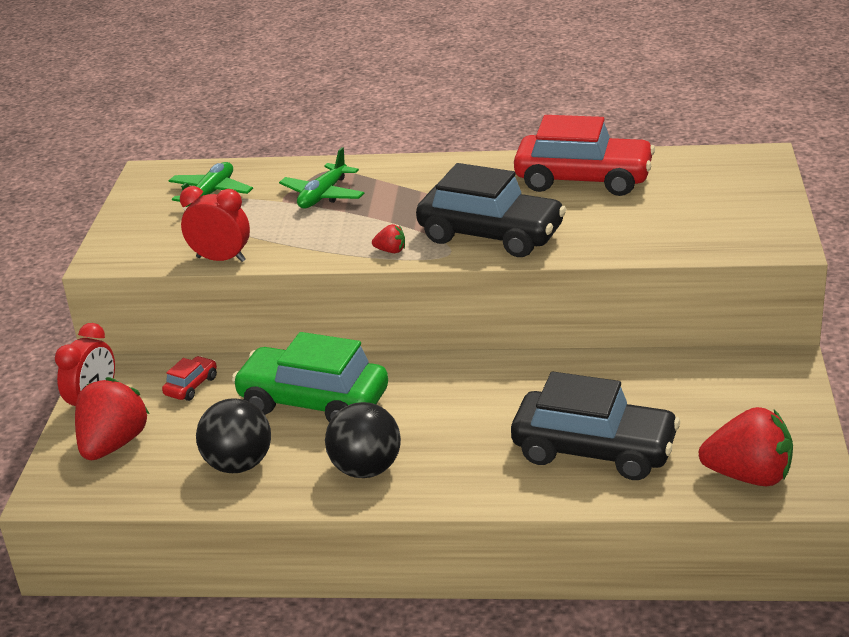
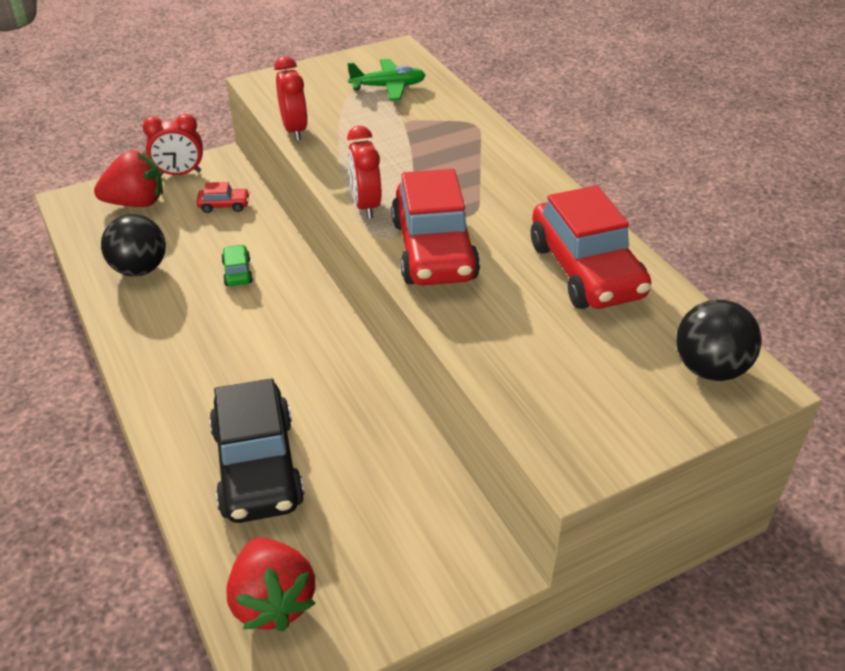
camera: 55 degrees right, 10 degrees up
(313, 402) = (237, 272): green car -> green car, size x0.43
(323, 195) = (429, 137): green plane -> none
(366, 469) = (164, 336): black ball -> black ball (709, 368)
(391, 251) = (365, 205): red strawberry -> red clock
(491, 235) = (434, 250): black car -> red car

